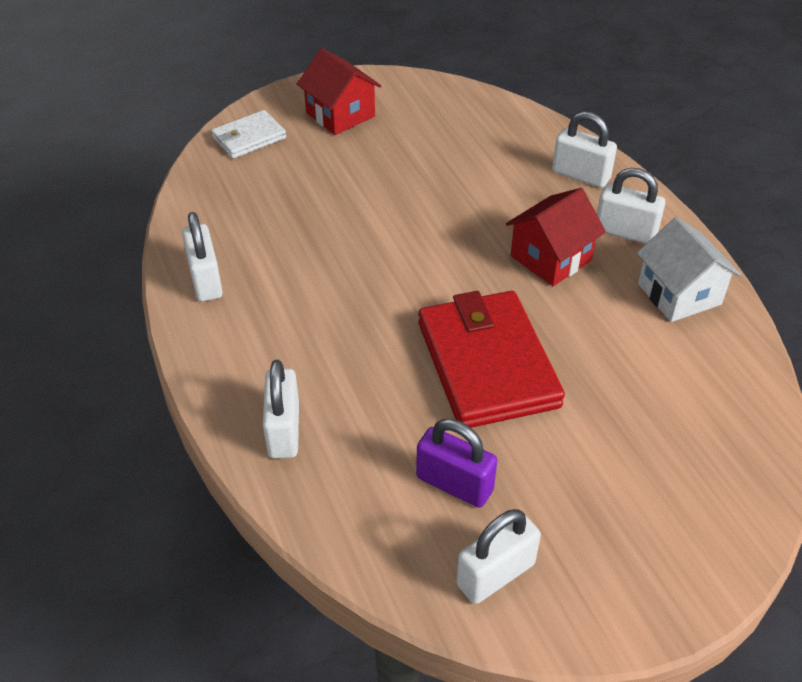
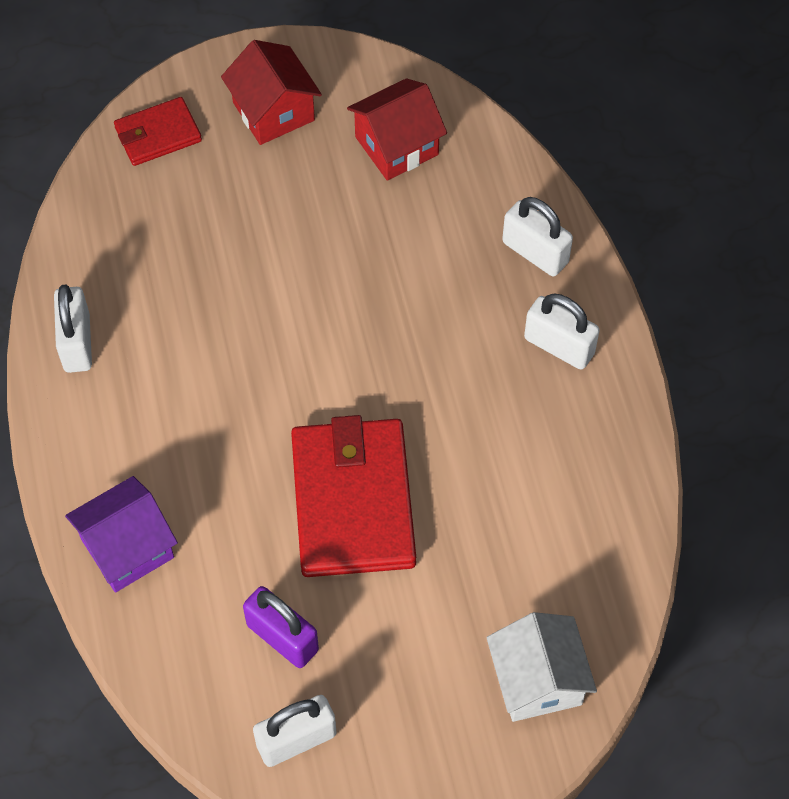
camera: 10 degrees right, 15 degrees up
(249, 138) = (158, 134): white wallet -> red wallet
(284, 430) = (127, 548): white padlock -> purple house
(551, 258) = (462, 371): red house -> red house (396, 146)
(679, 294) = (589, 443): white house -> white house (537, 680)

